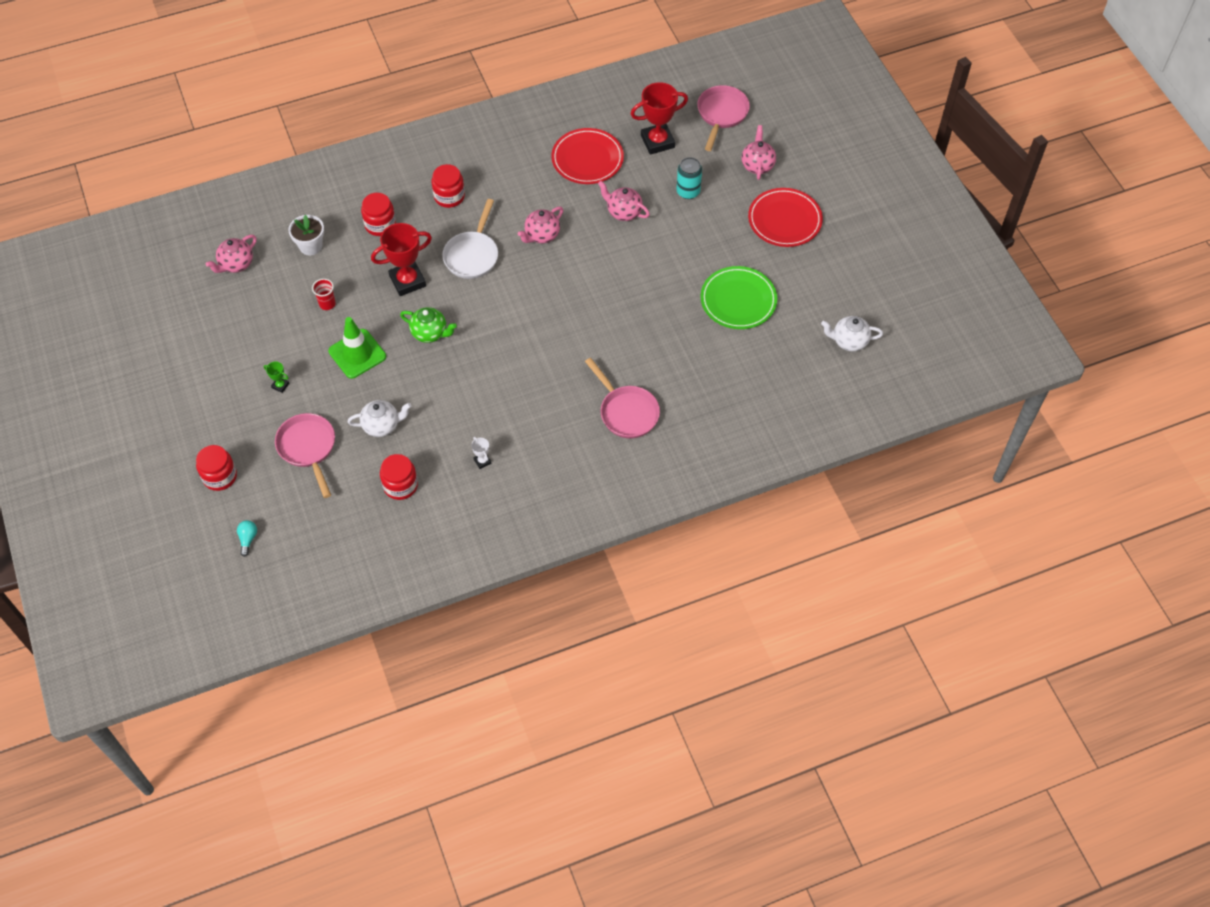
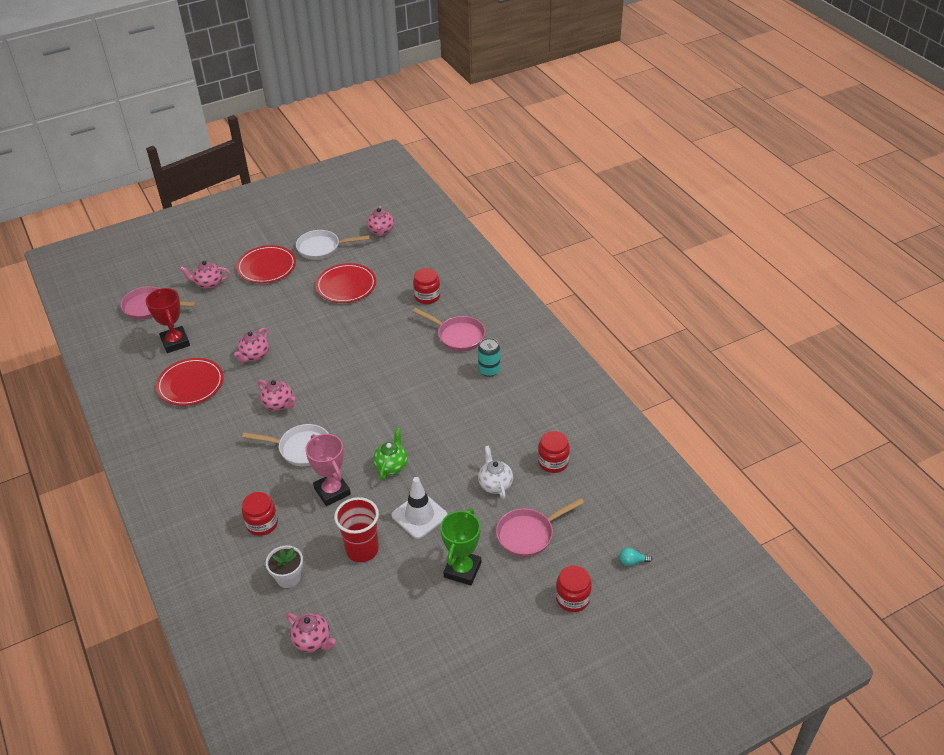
camera: 95 degrees left, 15 degrees down
(280, 385) = (462, 570): green trophy -> green trophy, size x2.29
(327, 304) = (362, 550): red cup -> red cup, size x2.00
(357, 354) = (419, 515): green traffic cone -> white traffic cone
(407, 281) = (332, 491): red trophy -> pink trophy
(449, 196) = (229, 475): red jar -> red jar (427, 296)
(482, 461) = (519, 413): white trophy -> none
(626, 412) = (458, 336): pink pan -> pink pan turned 75 degrees clockwise
(688, 191) = (234, 320): turquoise can -> turquoise can (489, 370)
(738, 300) = (346, 285): green plate -> red plate
(817, 276) = (322, 248): none -> white pan
(849, 341) = (381, 231): white teapot -> pink teapot

